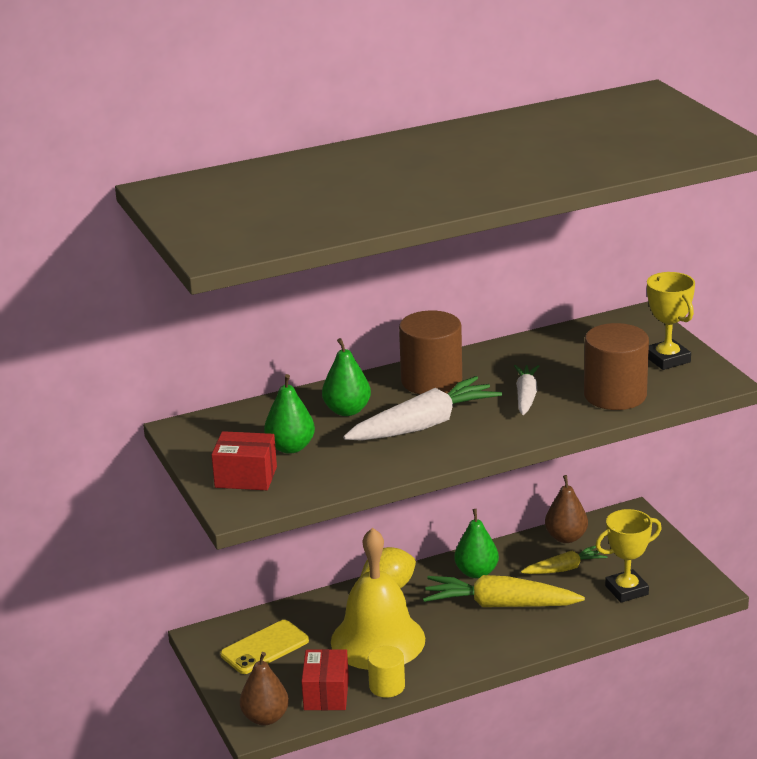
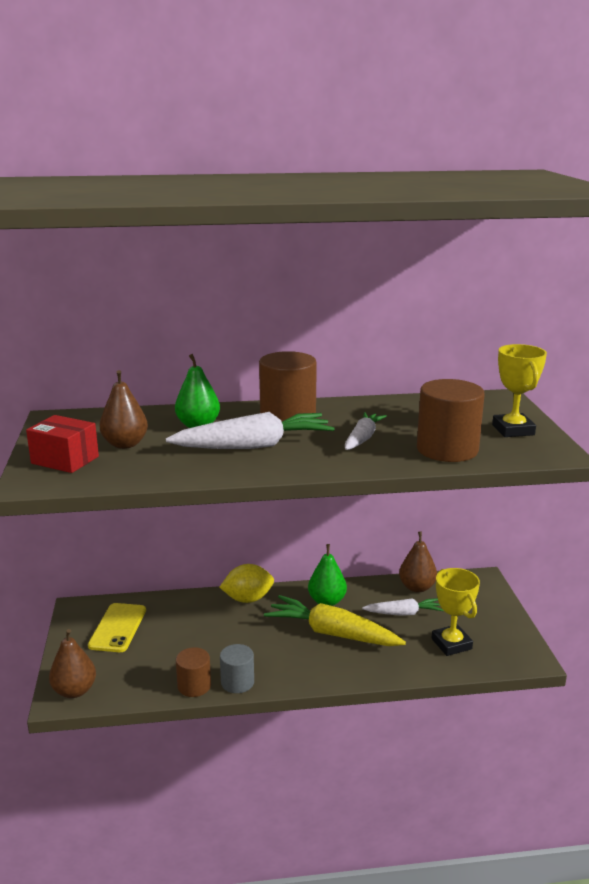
camera: 15 degrees right, 5 degrees down
(264, 648) = (118, 628): yellow phone -> yellow phone turned 60 degrees counterclockwise
(290, 447) = (125, 444): green pear -> brown pear
(326, 694) = (139, 681): red box -> none
(378, 640) = (212, 642): yellow bell -> none
(387, 686) = (194, 686): yellow cylinder -> brown cylinder
(429, 673) = (237, 682): none -> grey cylinder
(564, 569) = (403, 613): yellow carrot -> white carrot
(626, 590) = (451, 644): yellow trophy -> yellow trophy turned 75 degrees clockwise

